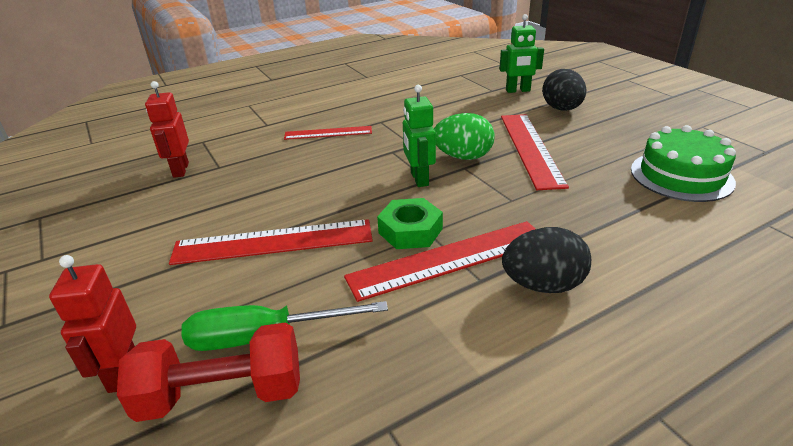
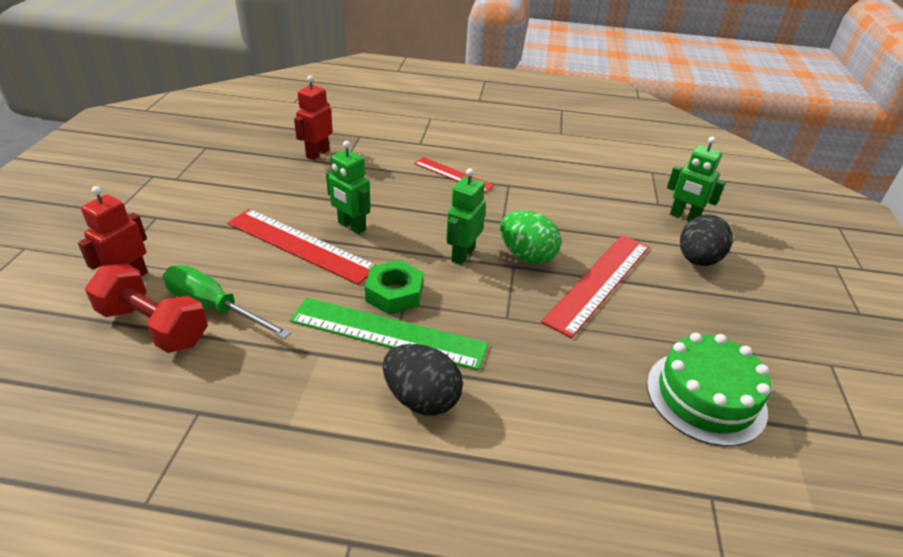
camera: 35 degrees right, 5 degrees up
(299, 205) = (351, 226): none -> green robot
(449, 259) = (388, 333): red ruler -> green ruler

